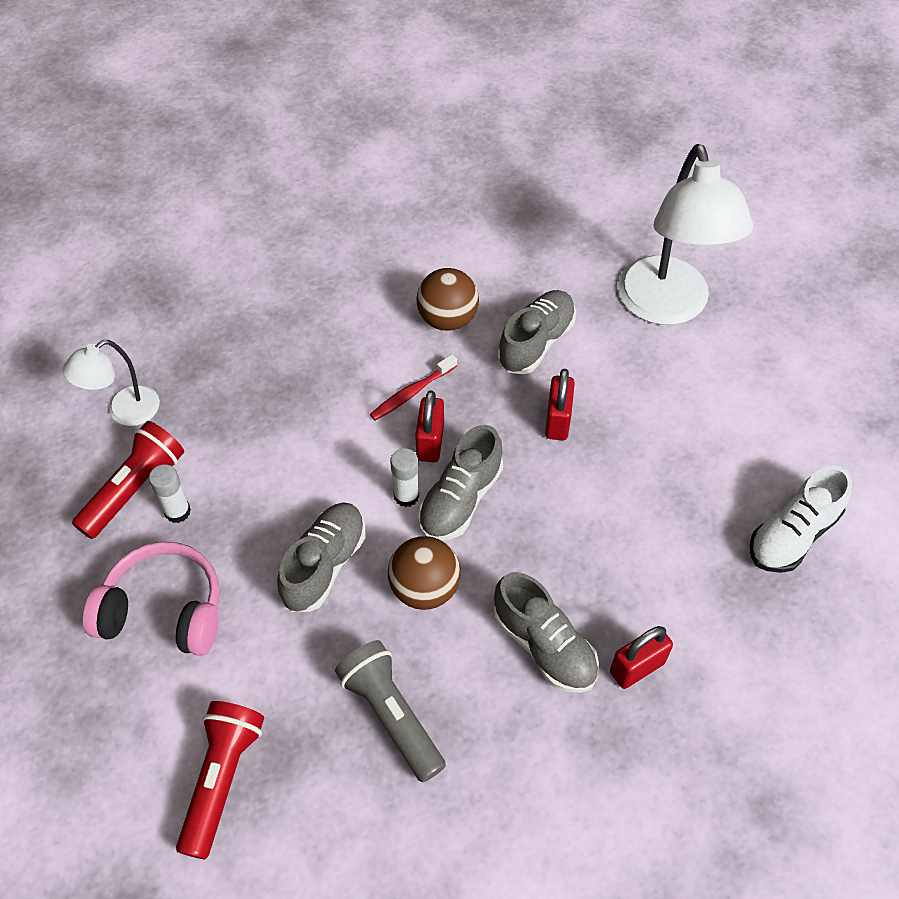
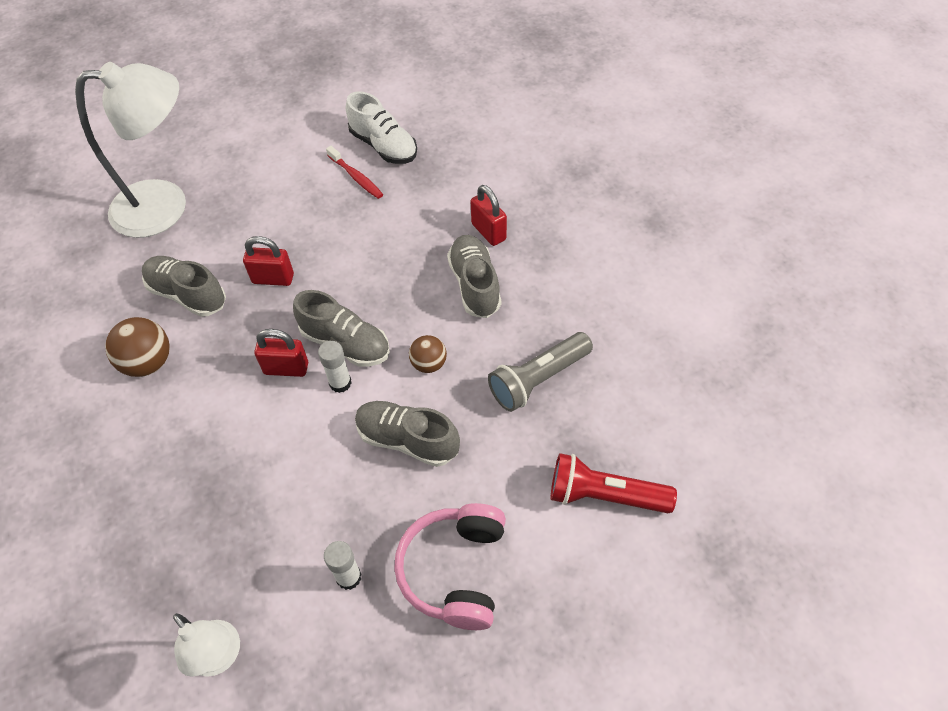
camera: 90 degrees left, 0 degrees up
(135, 488) = (319, 625): red flashlight -> none
(411, 393) = (230, 386): red toothbrush -> red toothbrush (356, 177)
(424, 588) = (429, 364): brown ball -> brown ball, size x0.63
(544, 645) = (475, 285): grey shoe -> grey shoe turned 60 degrees counterclockwise

